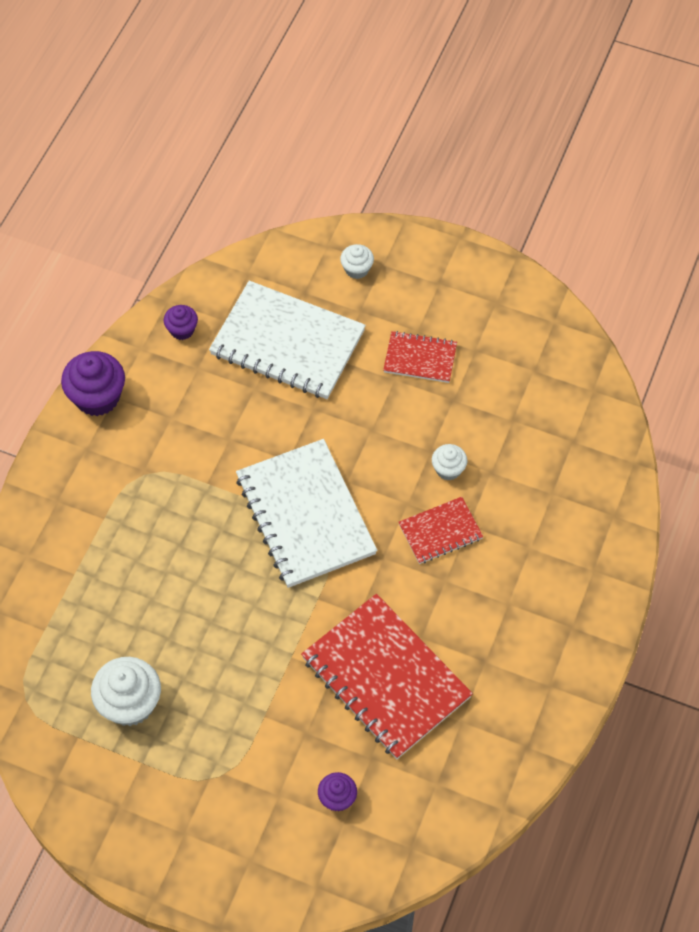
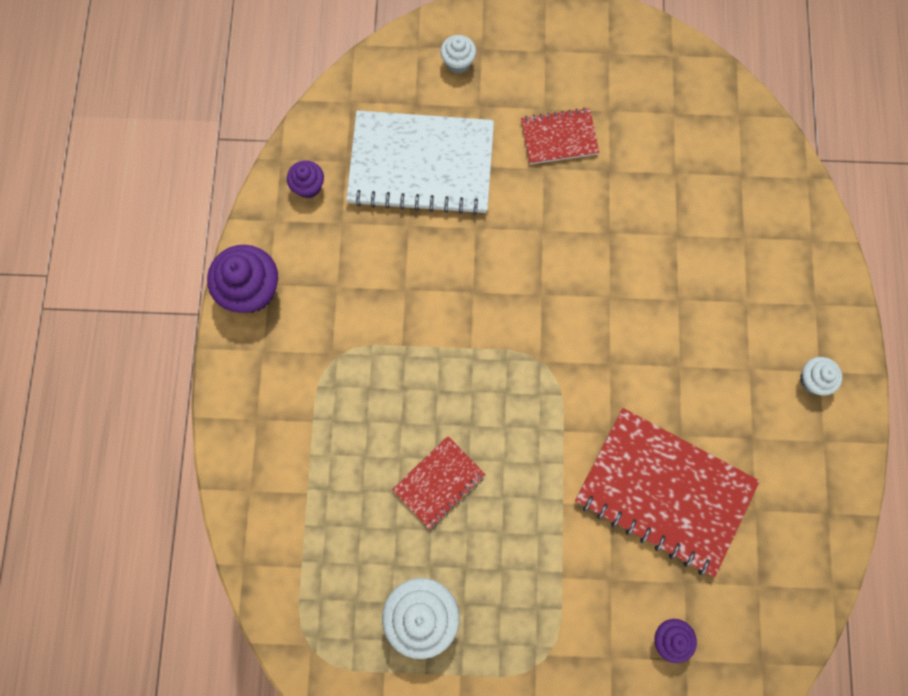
camera: 20 degrees left, 15 degrees up
(305, 515) = (514, 345): white notebook -> none
(440, 532) = (654, 316): red notebook -> red notebook (439, 482)
(448, 469) = (634, 247): white cupcake -> white cupcake (813, 380)

